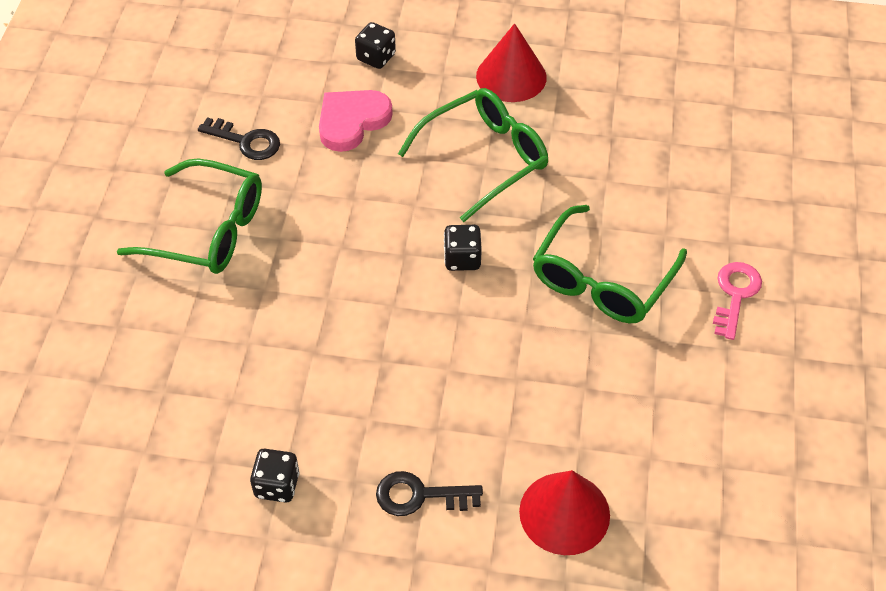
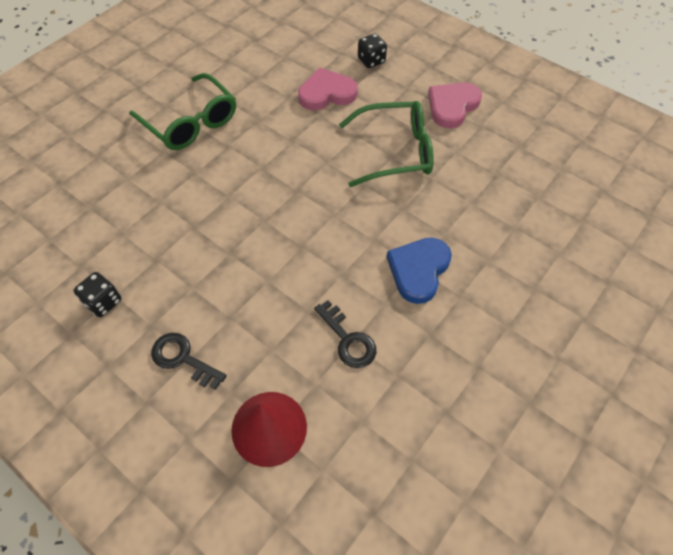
camera: 30 degrees right, 5 degrees up
(246, 141) = (254, 79): black key -> black key (347, 339)
(462, 259) = (331, 211): black dice -> none
(511, 76) = (452, 106): red cone -> pink heart
(602, 279) = (418, 270): green glasses -> blue heart
(735, 295) = (513, 330): pink key -> none

